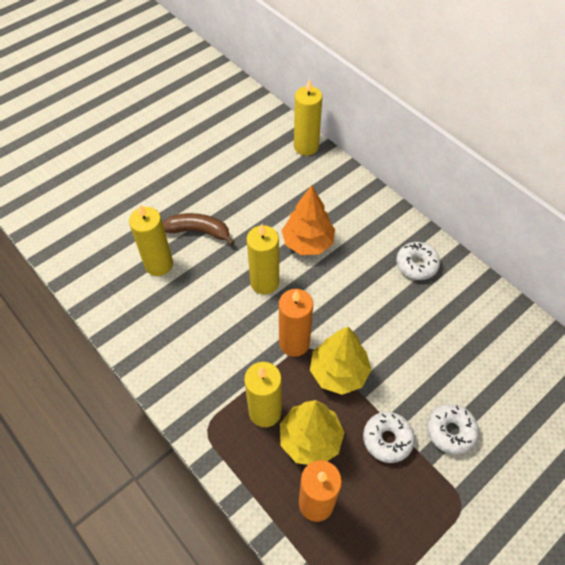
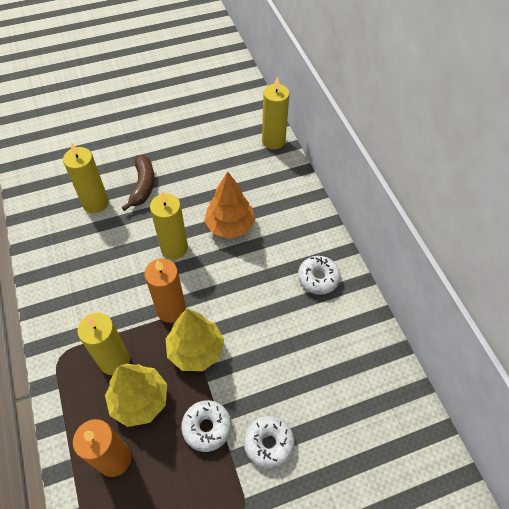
camera: 20 degrees right, 0 degrees up
(199, 231) = (143, 186): brown banana -> brown banana turned 60 degrees clockwise

